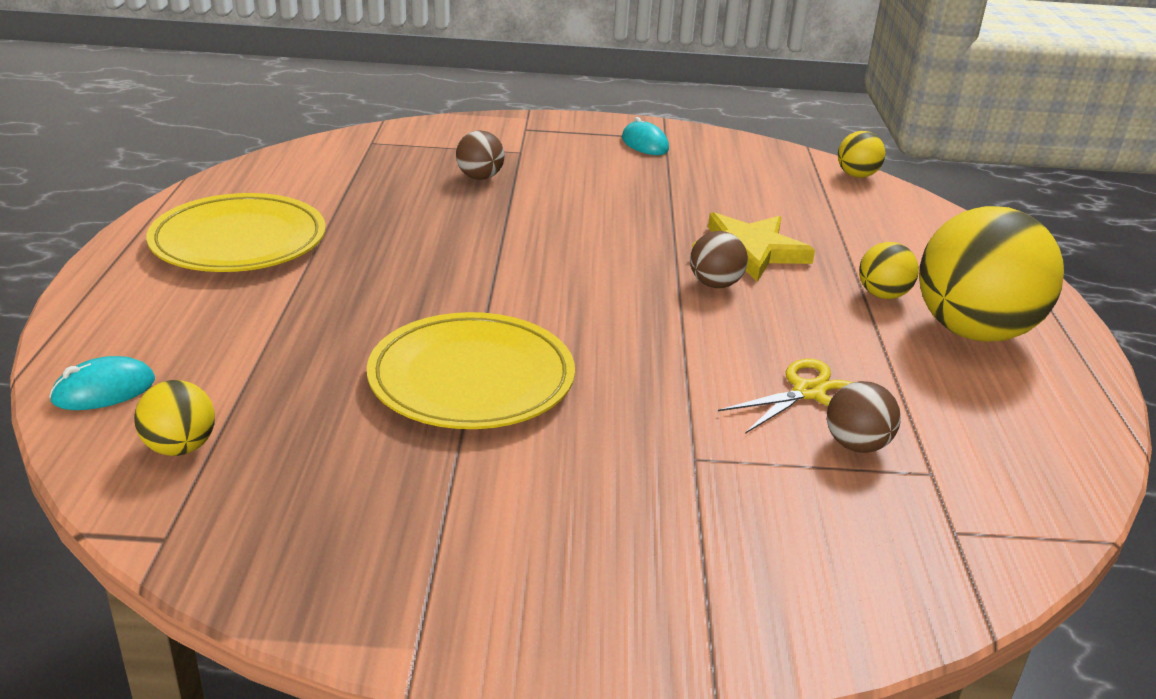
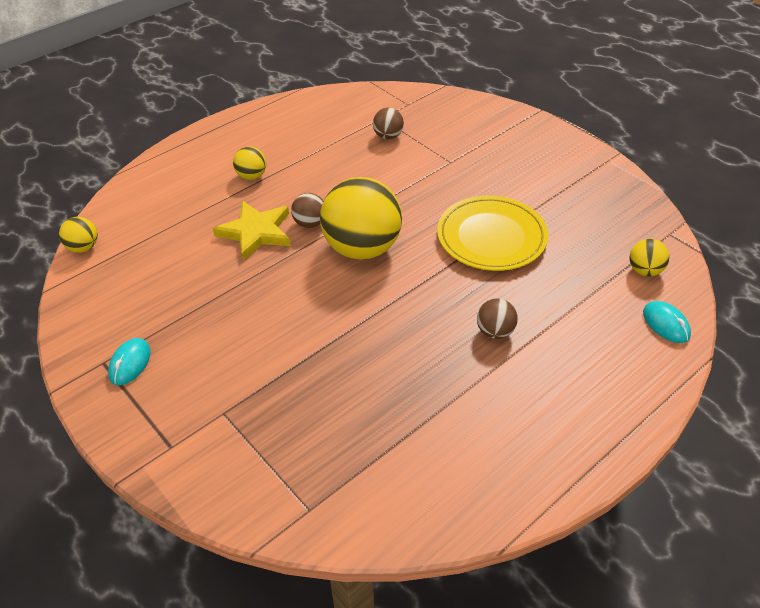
camera: 130 degrees left, 15 degrees up
(104, 390) = (666, 324): turquoise mouse -> turquoise mouse turned 45 degrees clockwise
(239, 241) = (522, 418): yellow plate -> none
(480, 177) = (294, 396): brown ball -> brown ball (495, 331)
(809, 392) = (368, 159): yellow scissors -> none
(973, 331) = (256, 143): yellow ball -> yellow ball (362, 248)

